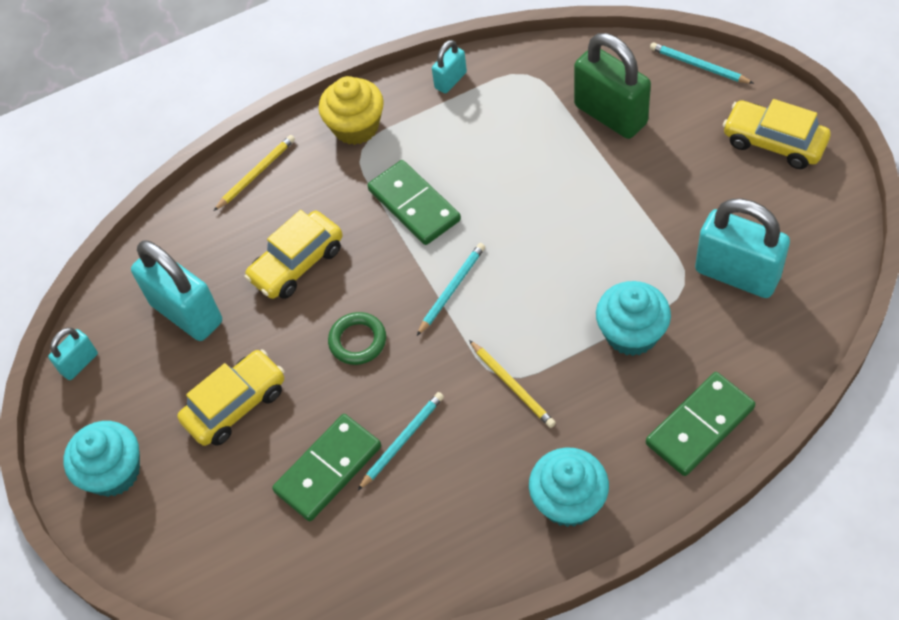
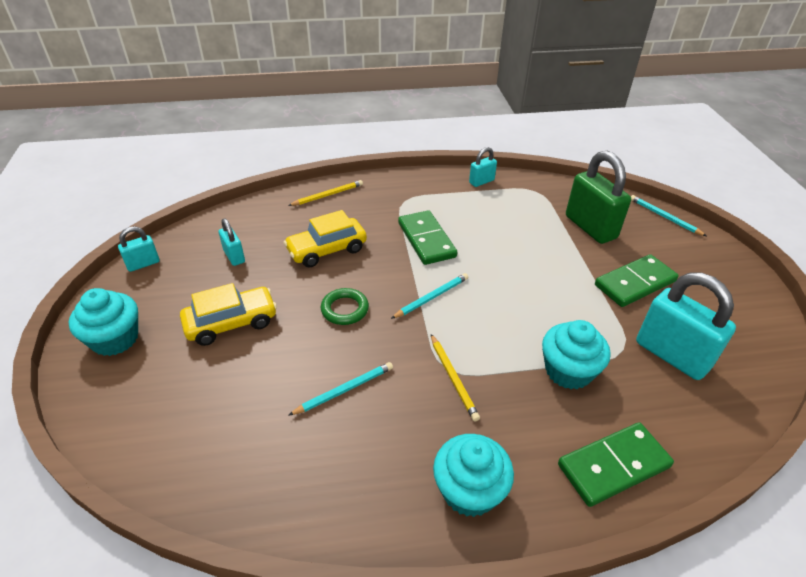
camera: 10 degrees right, 15 degrees down
(186, 313) = (234, 256): turquoise padlock -> turquoise padlock, size x0.50
(328, 469) = (274, 391): green domino -> green domino (635, 283)
(356, 127) = (406, 188): yellow cupcake -> none
(774, 142) = (718, 276): yellow car -> none

